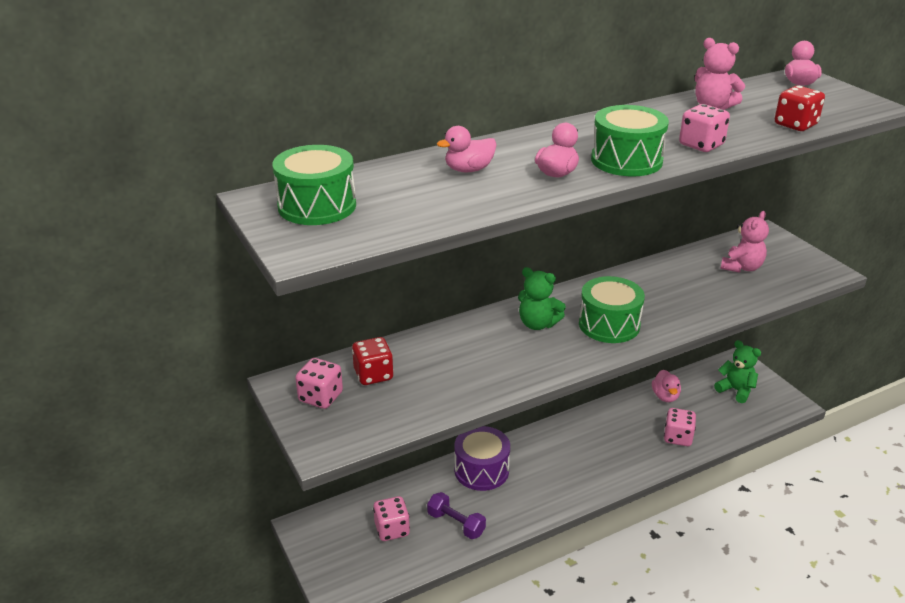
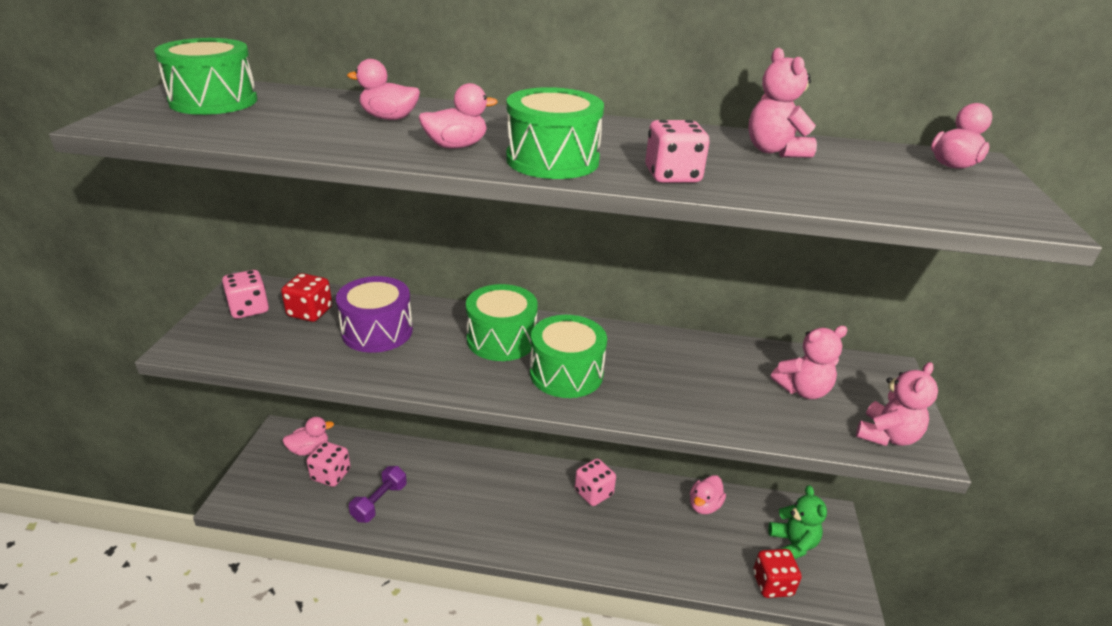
camera: 35 degrees right, 0 degrees up
(347, 523) = (309, 449): none -> pink duck
(456, 524) = (379, 502): purple dumbbell -> purple dumbbell turned 45 degrees clockwise
(481, 470) = (454, 470): purple drum -> purple drum (377, 331)
(537, 324) = (501, 339): green teddy bear -> green drum
(677, 437) = (669, 553): pink dice -> pink dice (593, 493)
(795, 125) = (849, 198): red dice -> red dice (772, 584)
(808, 273) = (886, 436): none -> pink teddy bear

